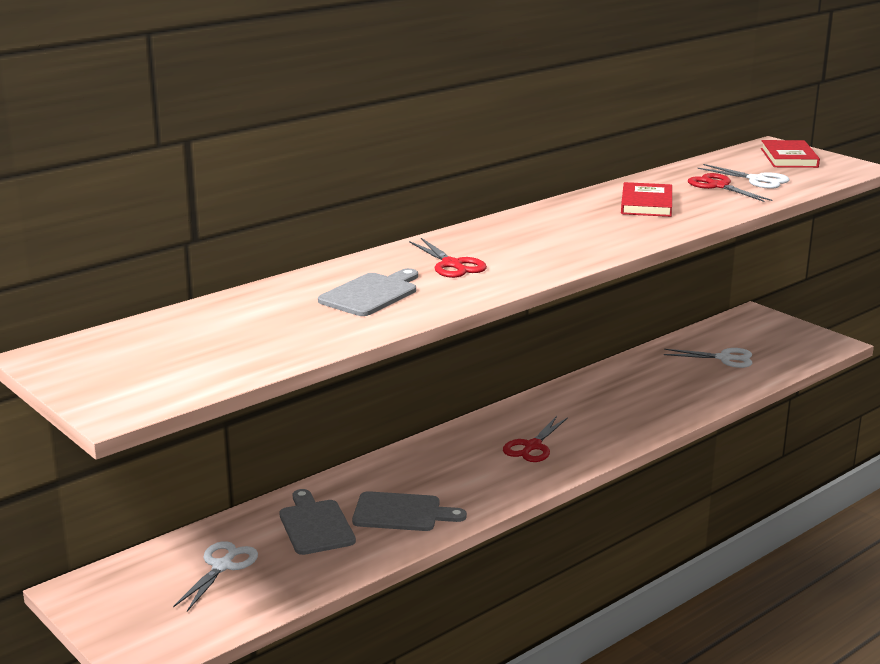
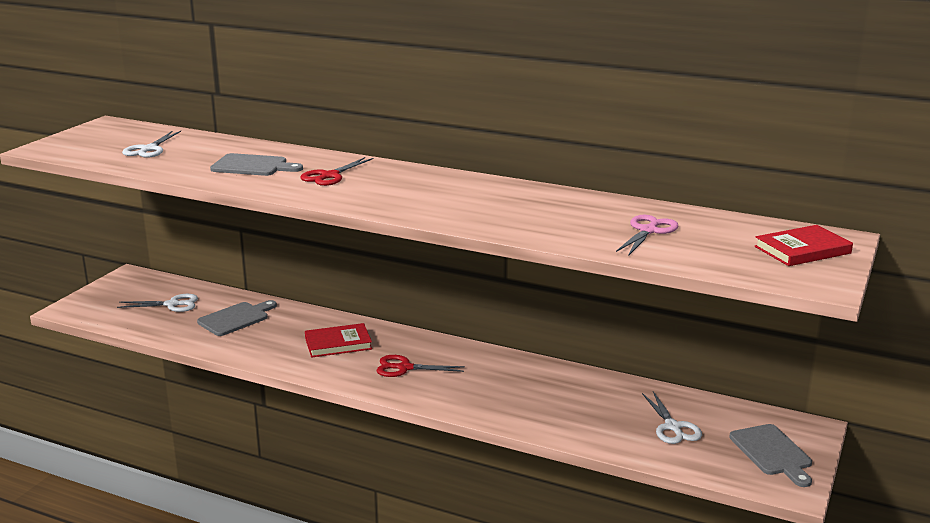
camera: 65 degrees right, 0 degrees up
(401, 513) = (269, 341): grey cutting board -> grey cutting board (772, 452)
(646, 204) = (553, 211): red book -> red book (338, 343)
(718, 186) = (648, 231): red scissors -> pink scissors
(757, 180) = (695, 244): white scissors -> white scissors (149, 149)

